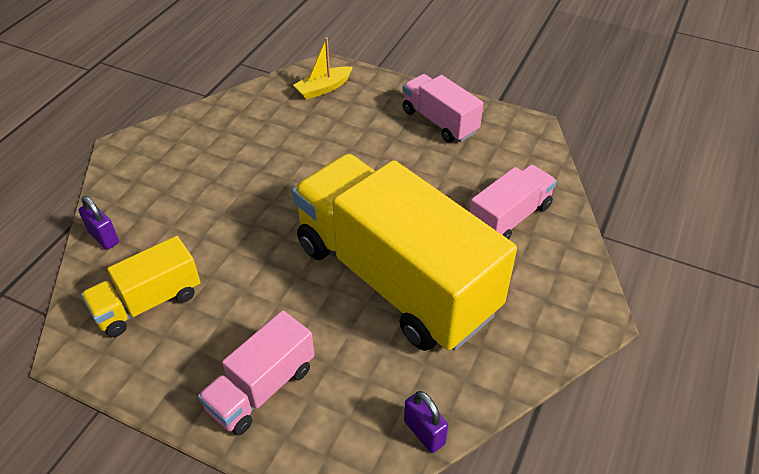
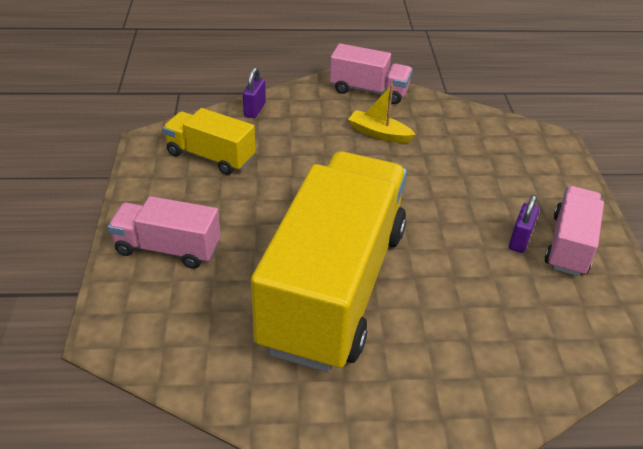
camera: 60 degrees right, 5 degrees down
(323, 88) = (526, 150): yellow boat -> yellow boat (379, 133)
(424, 432) = (176, 370): purple padlock -> purple padlock (519, 240)
(509, 218) = (484, 349): pink truck -> pink truck (369, 91)

